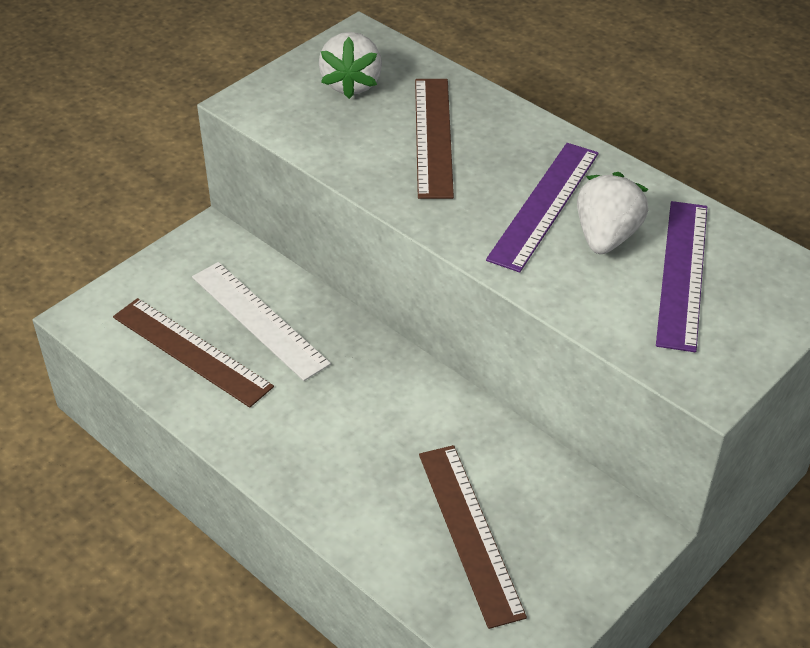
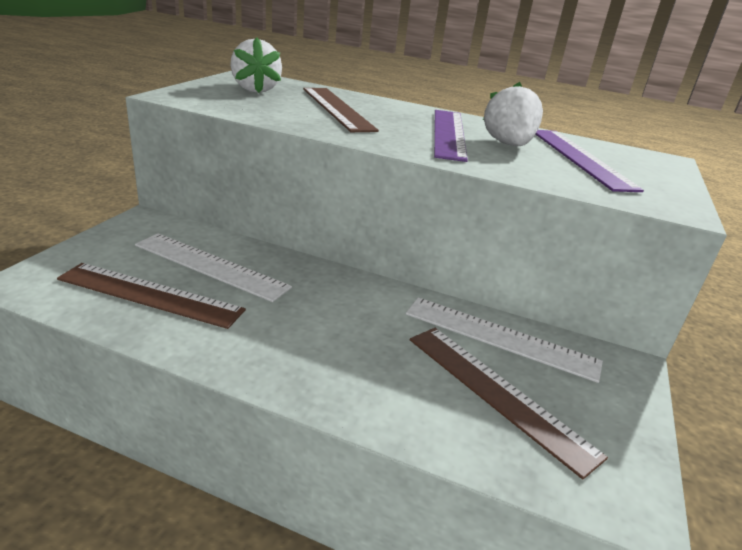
camera: 25 degrees left, 15 degrees down
(519, 471) = (500, 337): none -> white ruler

